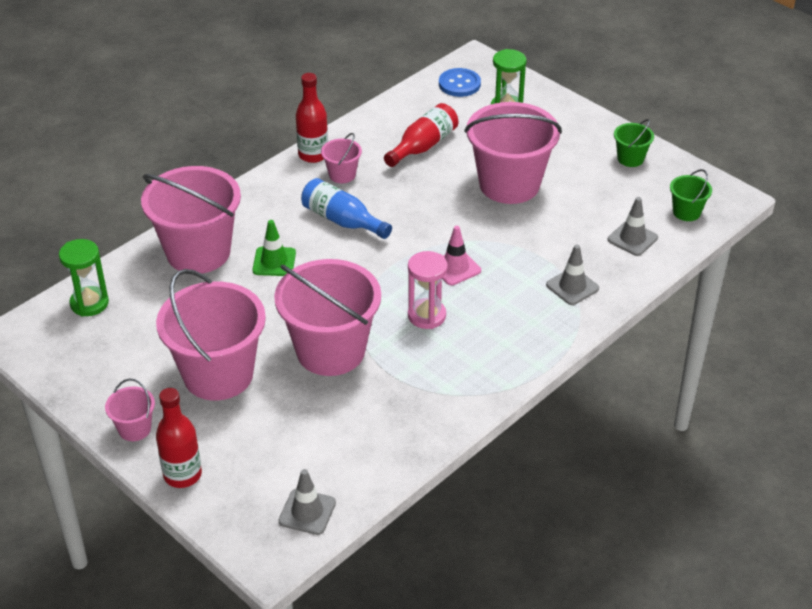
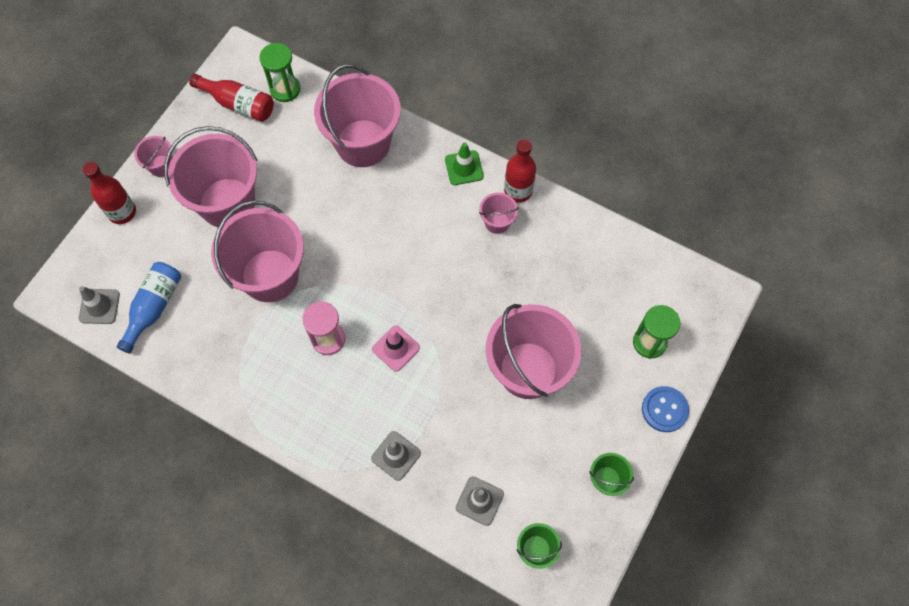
camera: 75 degrees right, 25 degrees up
(274, 262) = (366, 202): green traffic cone -> green traffic cone (464, 168)
(342, 220) = (433, 240): blue bottle -> blue bottle (154, 307)
(423, 146) = (562, 280): red bottle -> red bottle (238, 104)
(459, 84) = (674, 289): blue button -> blue button (664, 409)

